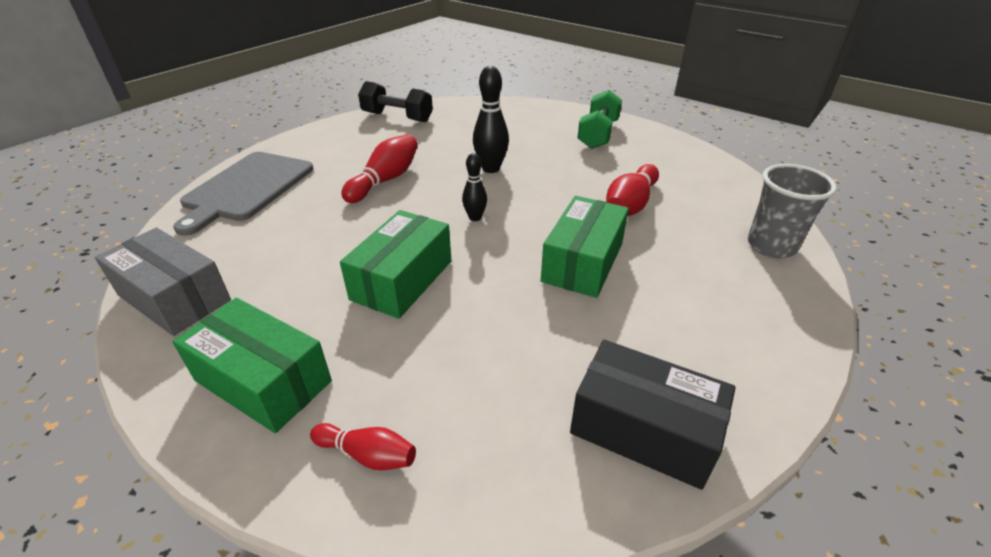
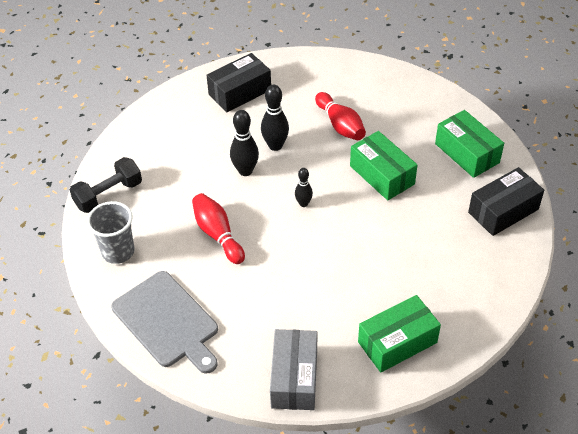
camera: 60 degrees left, 10 degrees up
(174, 298) = (294, 378): grey box -> grey box turned 60 degrees counterclockwise
(368, 454) = (467, 310): red bowling pin -> none
(402, 280) = (347, 260): green box -> green box (467, 153)
(546, 174) = (275, 146): none -> black bowling pin
(598, 134) = (240, 92): green dumbbell -> black box
(771, 246) = (417, 93): grey cup -> grey cup (118, 252)

